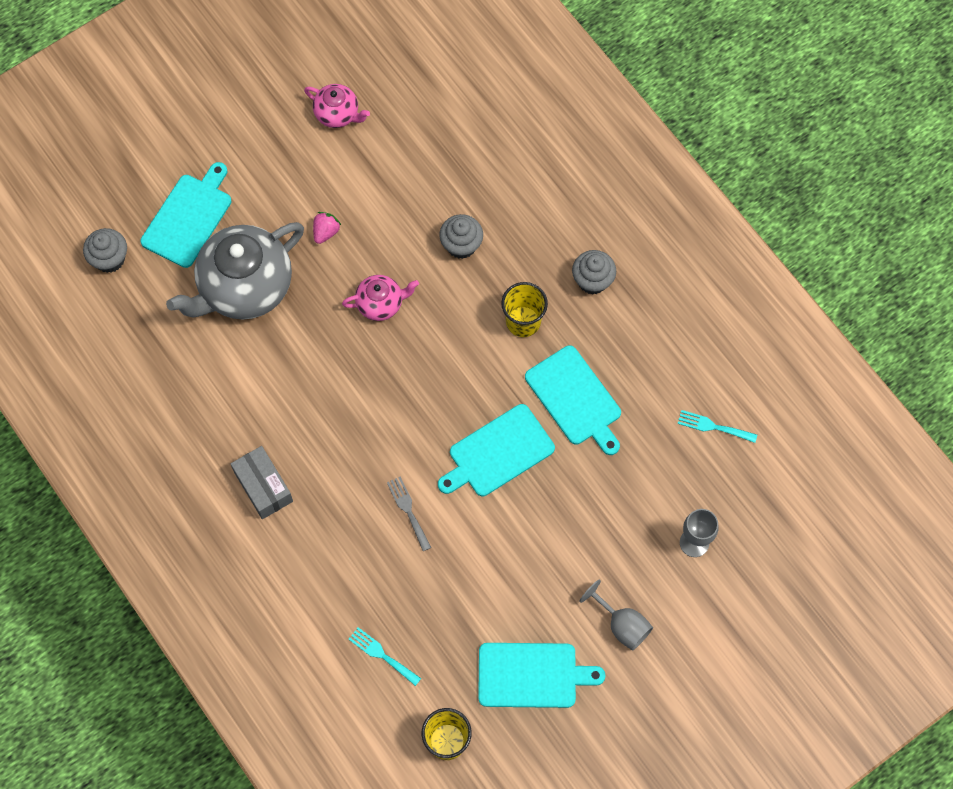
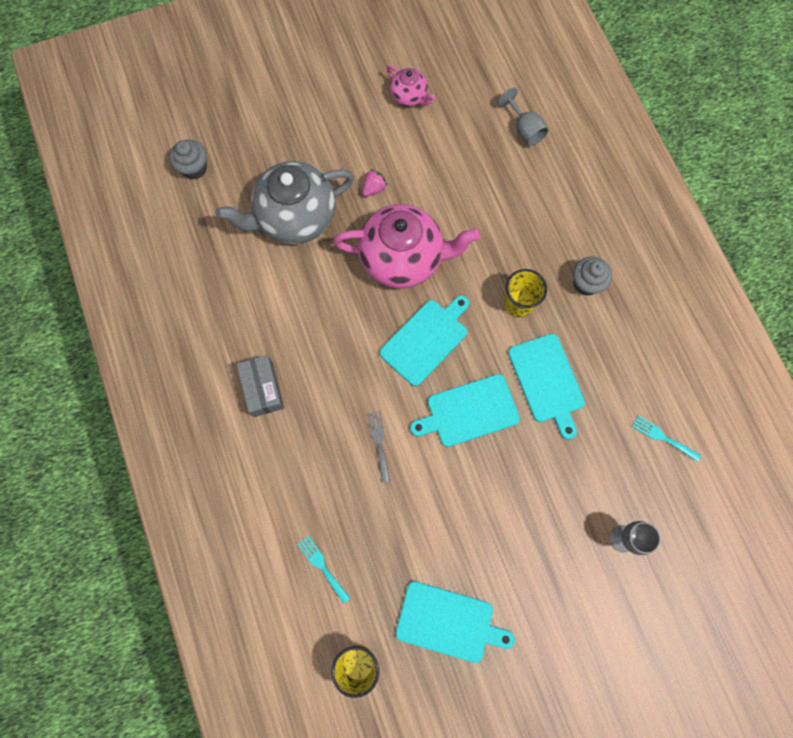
camera: 15 degrees right, 5 degrees up
(188, 217) = (267, 150): turquoise cutting board -> turquoise cutting board (426, 339)
(380, 304) = (403, 259): pink teapot -> pink teapot, size x2.04
(461, 245) = (482, 226): grey cupcake -> none
(622, 624) = (540, 597): grey goblet -> grey goblet (524, 129)

